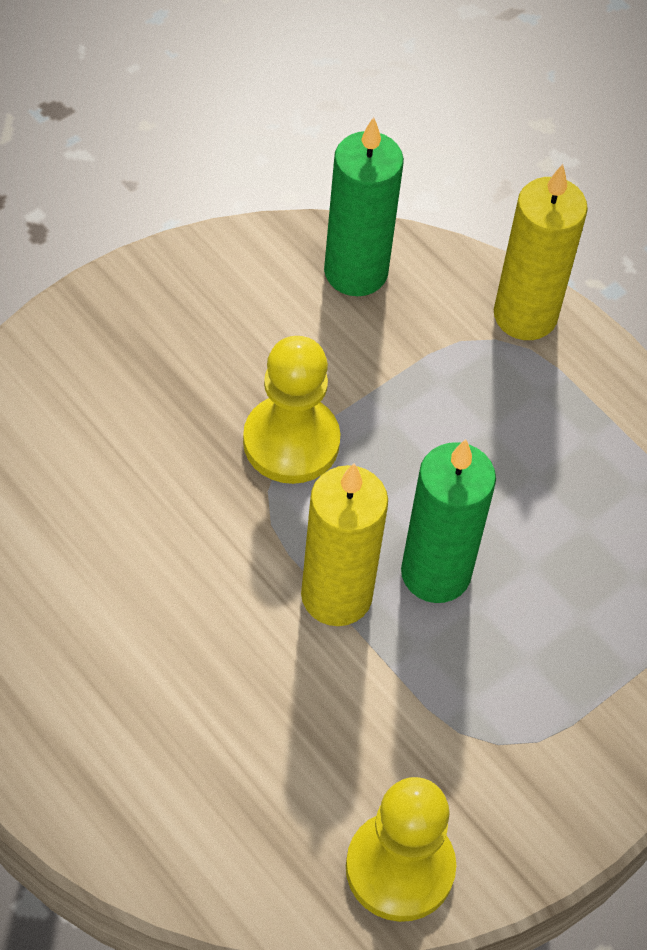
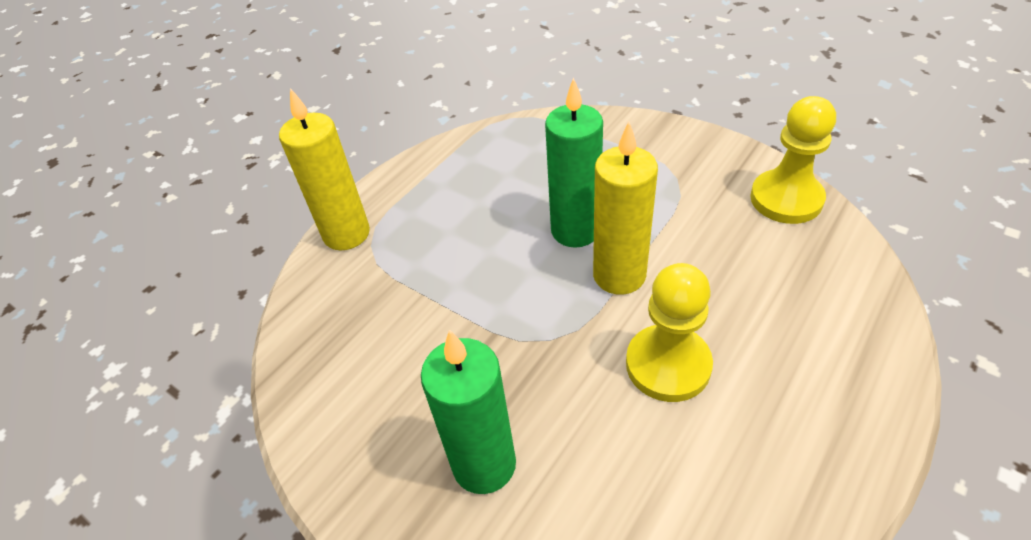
camera: 95 degrees left, 10 degrees down
(291, 442) = (500, 336): yellow pawn -> yellow pawn (668, 365)
(355, 272) = (321, 340): green candle -> green candle (484, 464)

